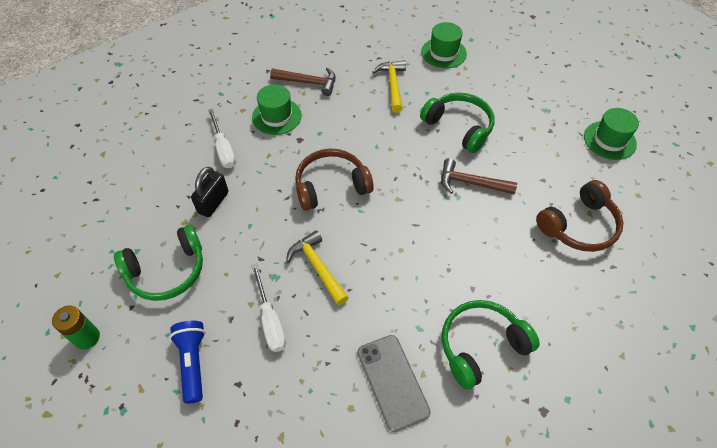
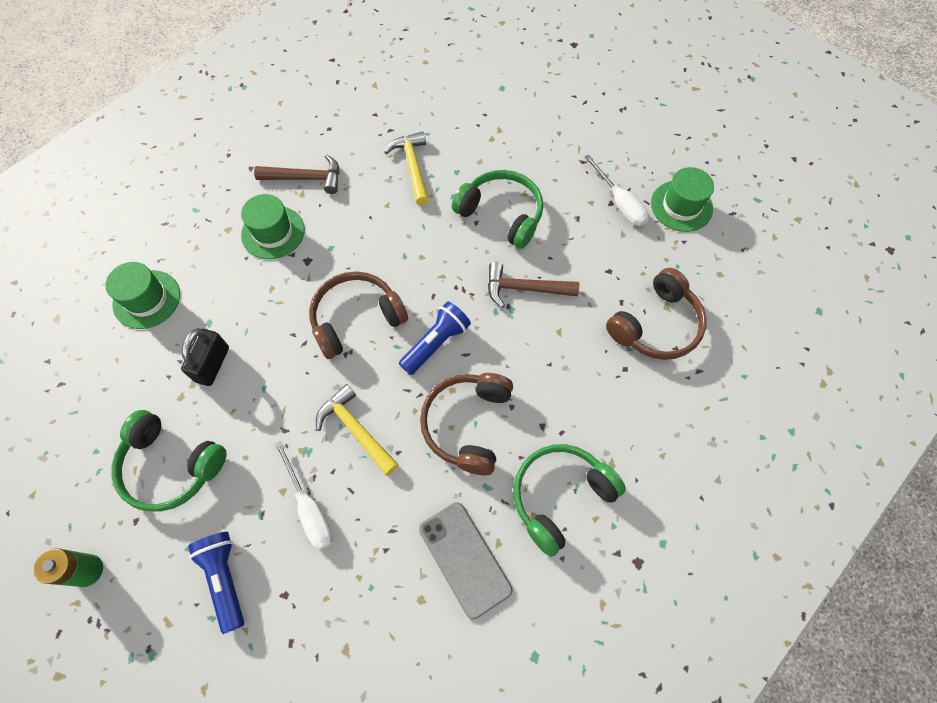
camera: 10 degrees left, 10 degrees up
(167, 271) = (171, 466): green headphones -> green headphones turned 60 degrees clockwise
(223, 149) = (213, 288): white screwdriver -> white screwdriver (619, 203)
(392, 213) = (436, 343): none -> blue flashlight
(410, 277) = (467, 424): none -> brown headphones
(443, 53) = (470, 112): green hat -> green hat (147, 299)

